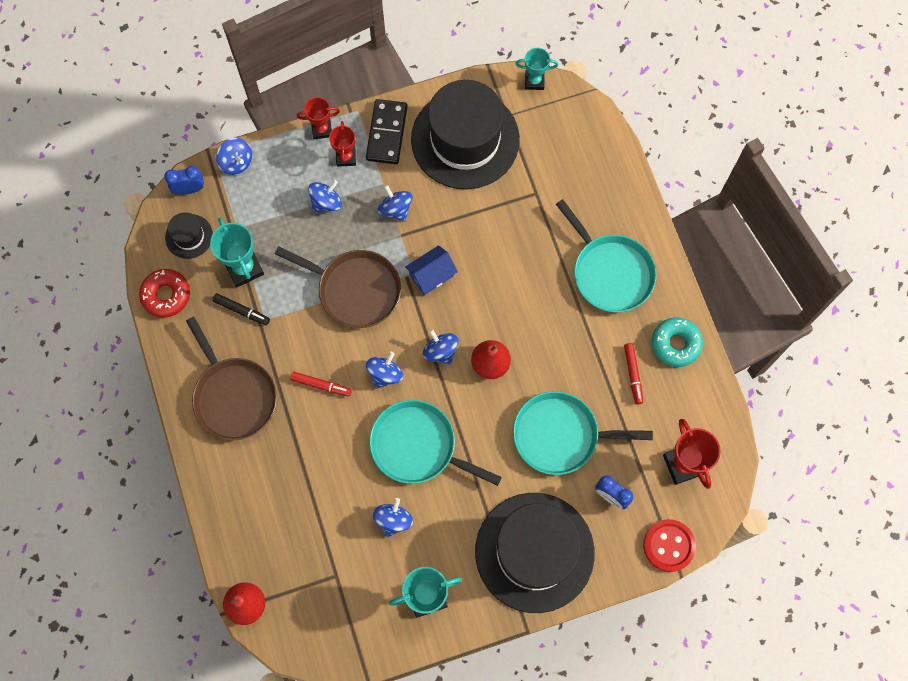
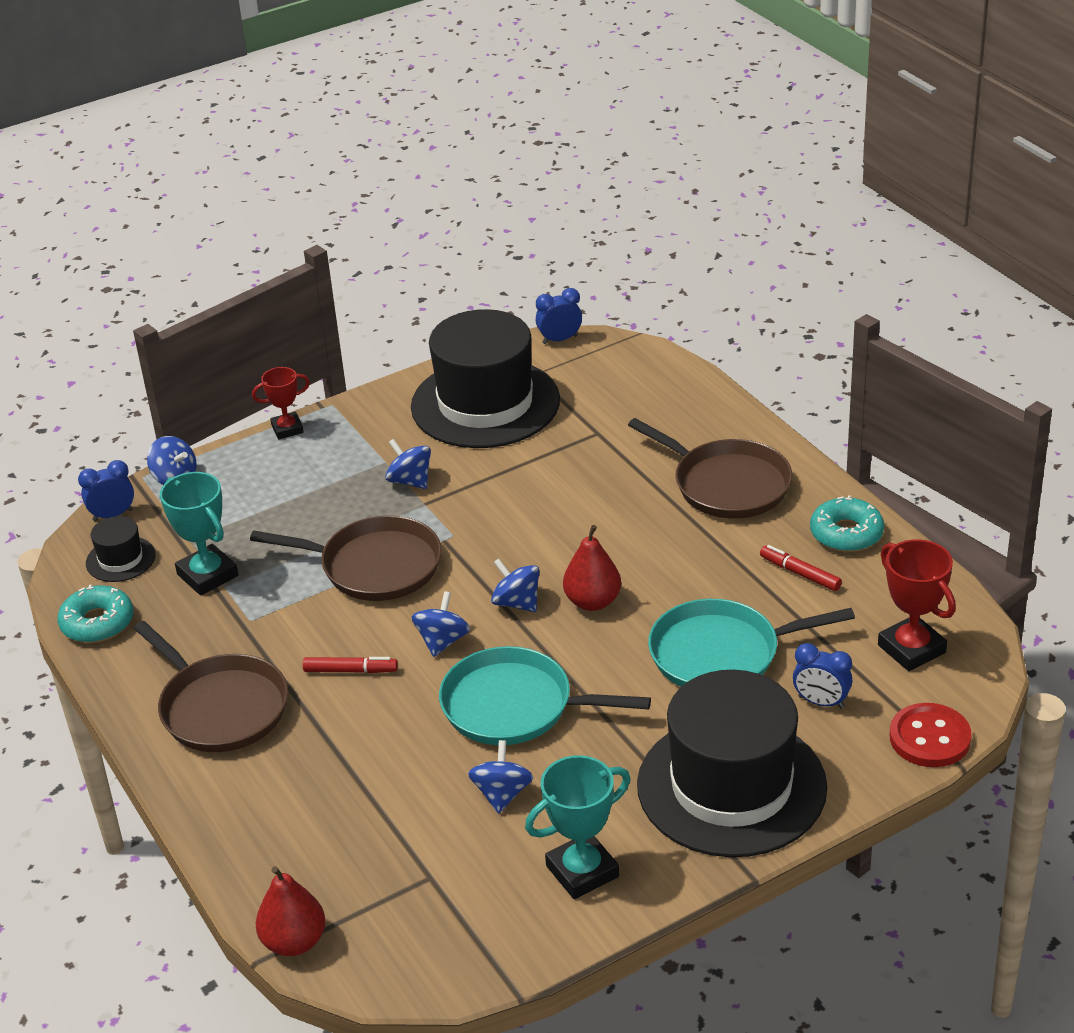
camera: 10 degrees left, 35 degrees down
(166, 295) = (97, 623): red donut -> turquoise donut
(241, 311) = (213, 617): black marker -> none
(326, 202) = (311, 492): blue spinning top -> none
(346, 157) = (327, 447): red trophy -> none
(387, 133) = (377, 417): black domino -> none
(431, 275) = (479, 532): blue house -> none
(534, 81) = (560, 339): turquoise trophy -> blue clock
(610, 272) = (726, 484): turquoise pan -> brown pan
(633, 374) = (800, 573): red marker -> red marker turned 150 degrees clockwise

